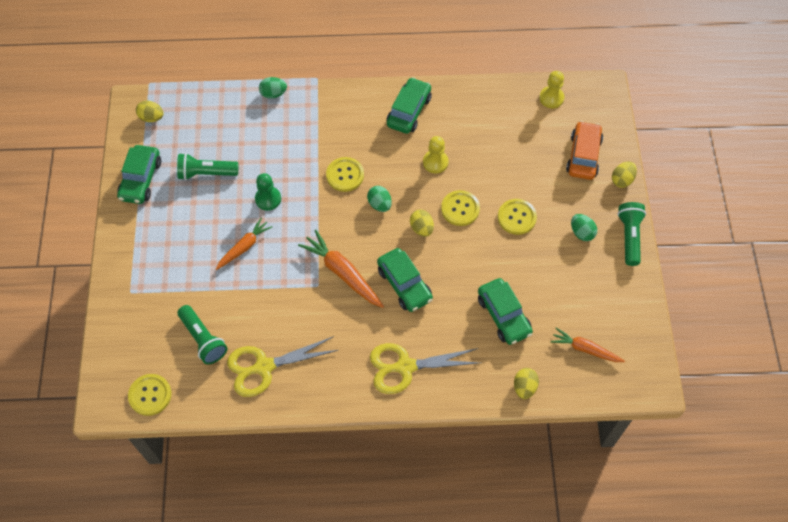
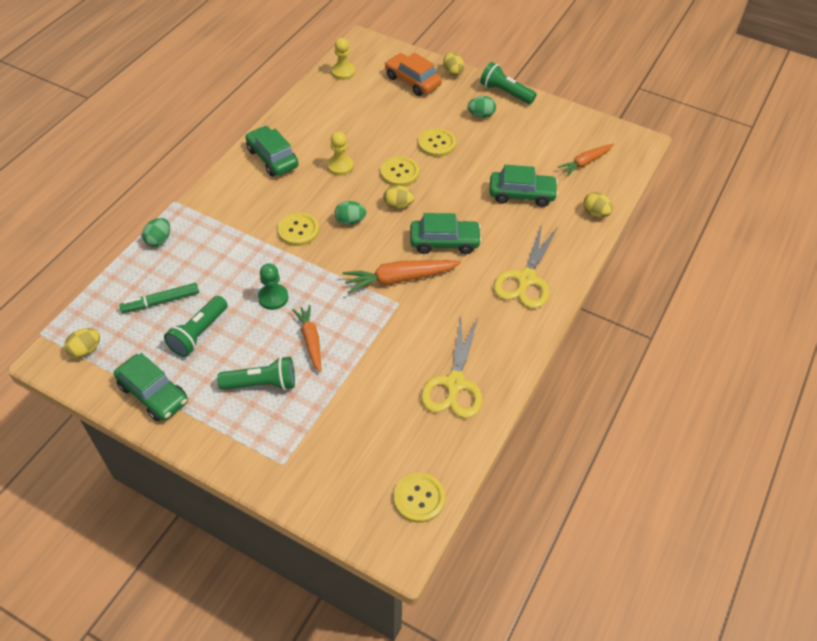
camera: 60 degrees left, 10 degrees down
(203, 339) = (388, 421): green flashlight -> green flashlight (262, 384)
(219, 132) = (161, 302): none -> green marker

